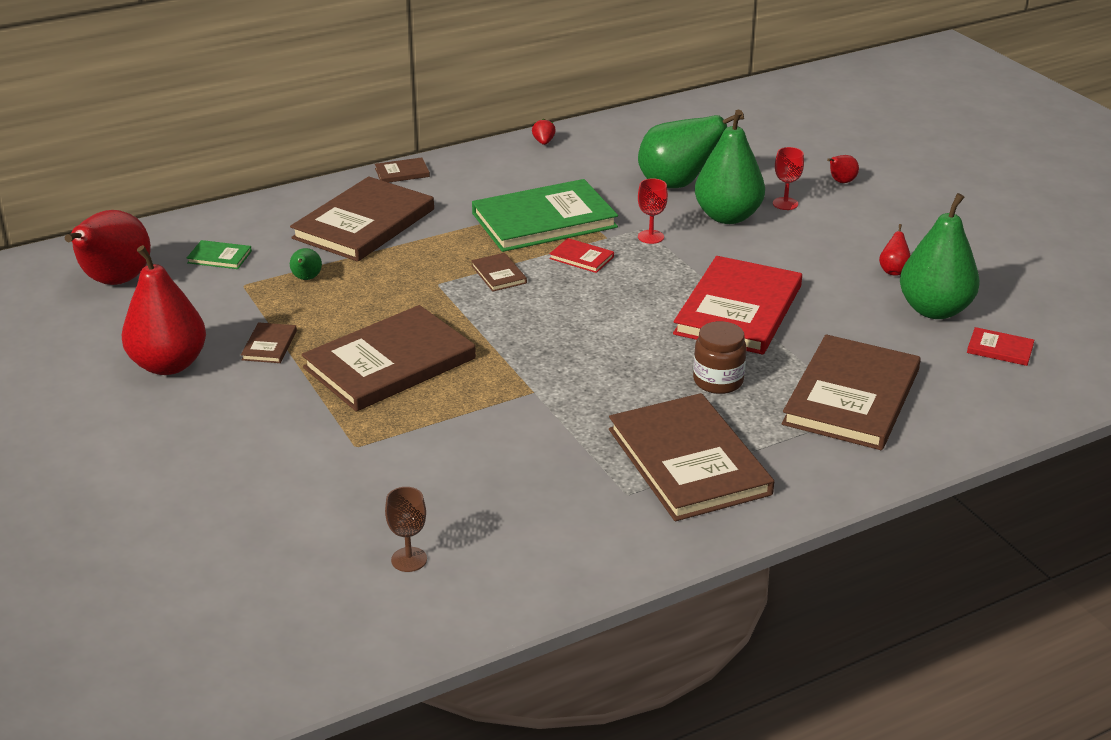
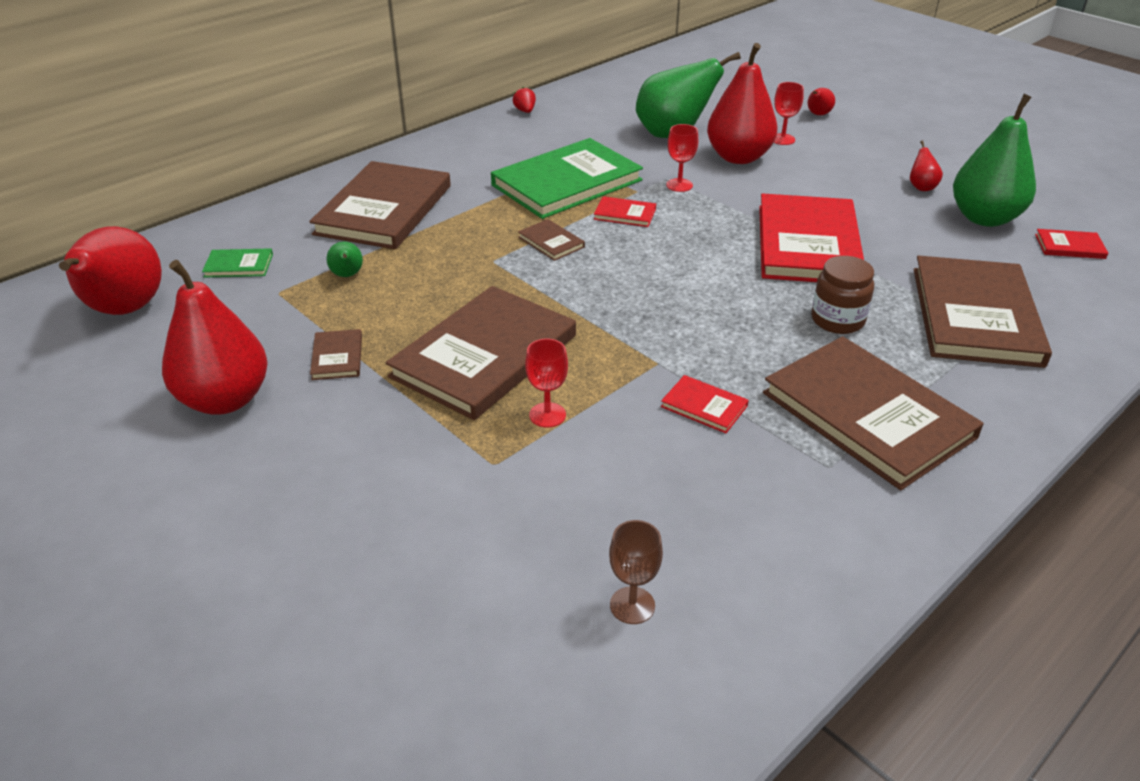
camera: 15 degrees left, 5 degrees up
(402, 173) = (399, 155): brown book -> none
(417, 417) = (547, 415): none -> red goblet
(551, 432) = (704, 406): none -> red book
(727, 216) = (738, 157): green pear -> red pear

